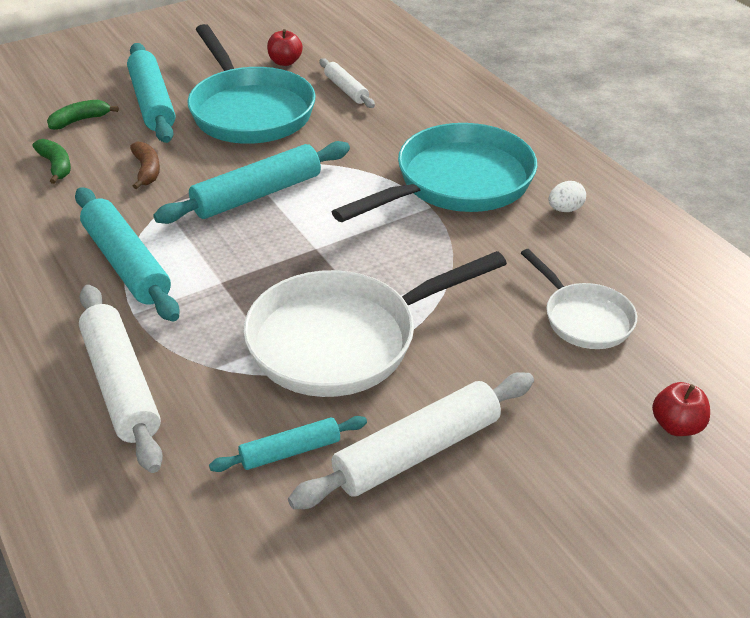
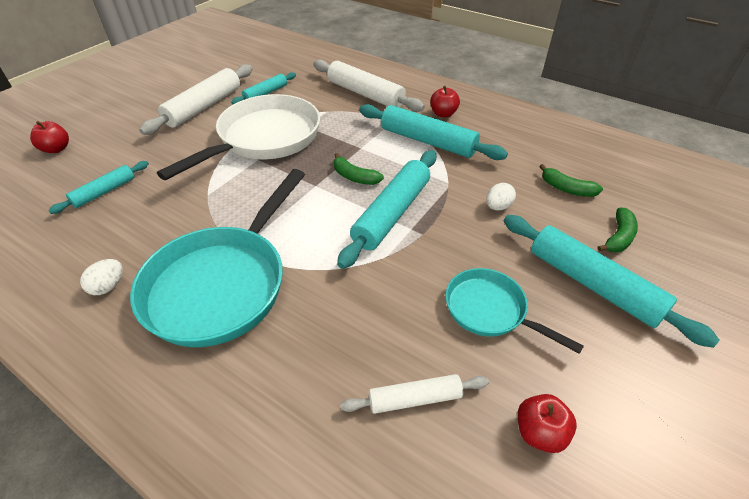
camera: 155 degrees right, 5 degrees up
(52, 301) = (443, 114): none -> red apple
(147, 170) = (498, 207): brown banana -> white egg
(249, 110) = (490, 310): turquoise pan -> turquoise pan, size x0.55
(262, 244) = (355, 177): none -> green banana
(346, 89) = (415, 398): white rolling pin -> white rolling pin turned 45 degrees counterclockwise
(584, 318) = (104, 192): white pan -> turquoise rolling pin

